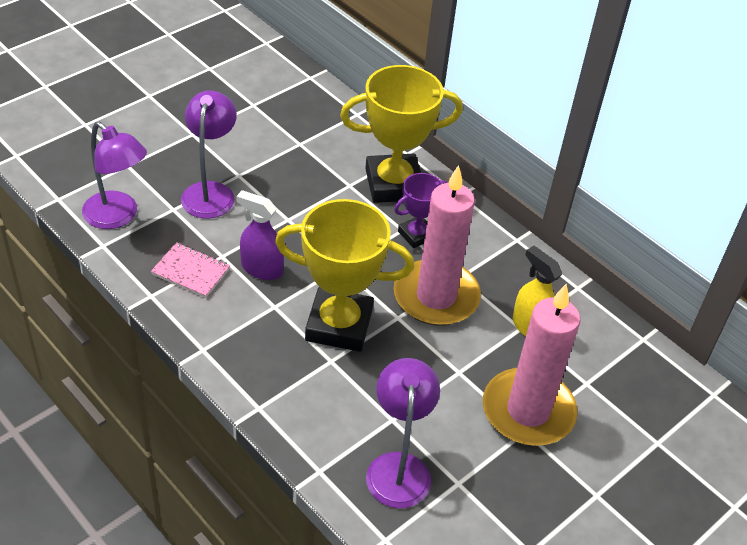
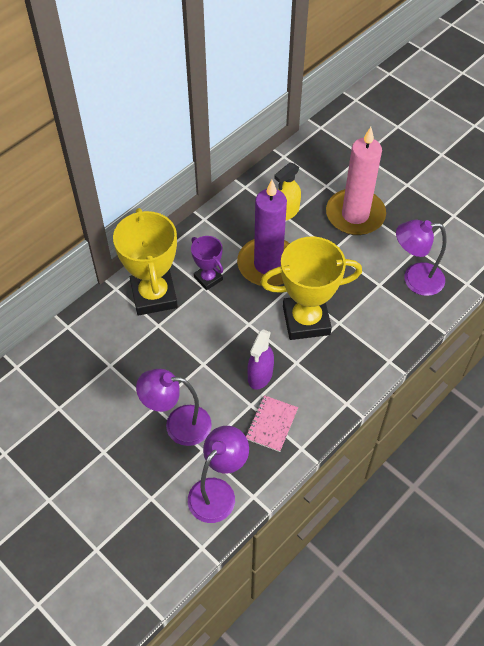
camera: 90 degrees left, 10 degrees up
(339, 325) = (306, 320): yellow trophy -> yellow trophy turned 75 degrees clockwise
(436, 296) = (268, 264): pink candle -> purple candle

